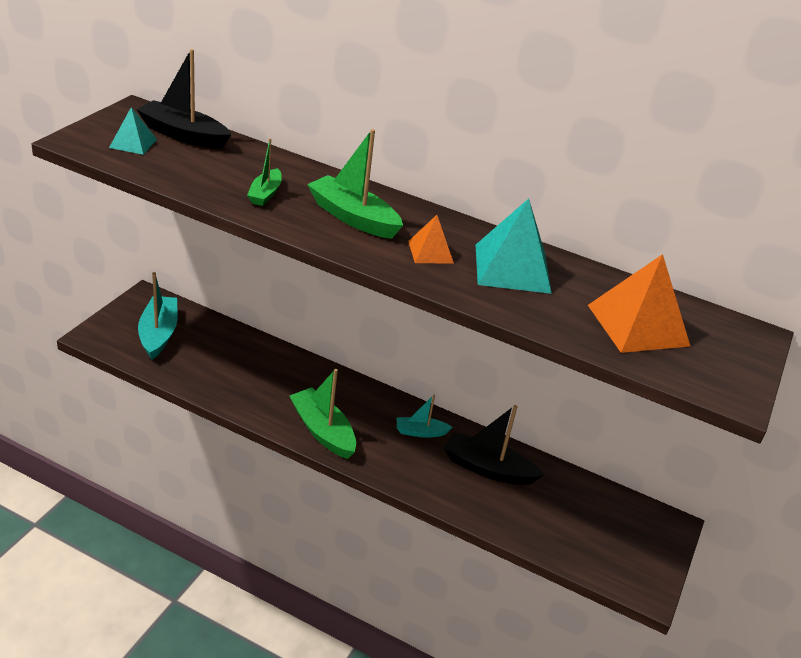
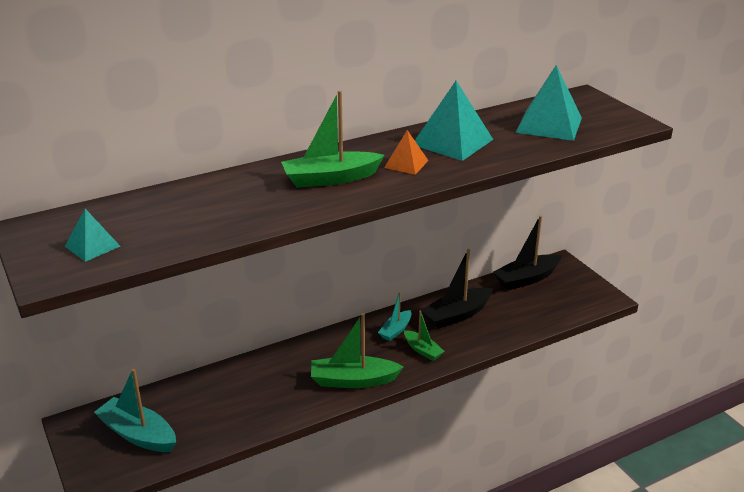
camera: 50 degrees left, 5 degrees down
(183, 135) = (109, 216): black boat -> black boat (526, 279)
(265, 194) = (256, 205): green boat -> green boat (422, 350)
(638, 325) = (549, 125): orange pyramid -> turquoise pyramid

